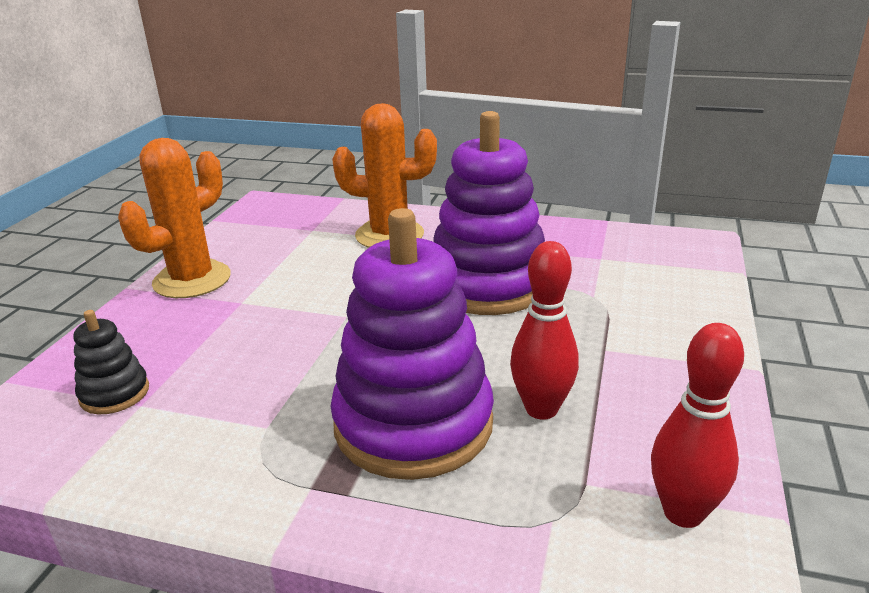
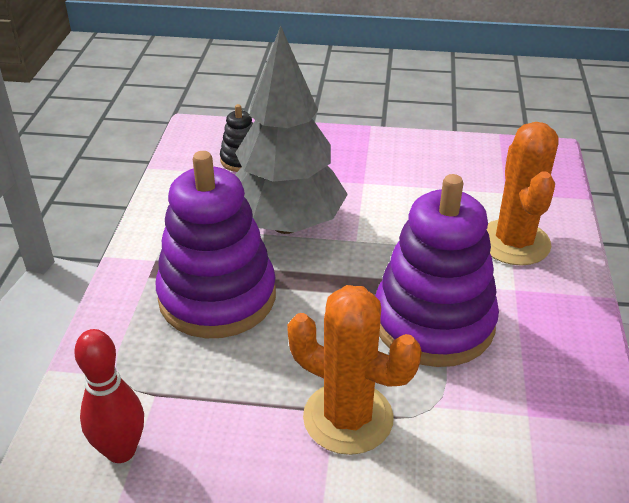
camera: 80 degrees right, 10 degrees up
(192, 280) = (389, 151): orange cactus -> orange cactus (348, 418)
(291, 361) = (286, 224): none -> grey tree
(541, 409) = (239, 367): red bowling pin -> none

